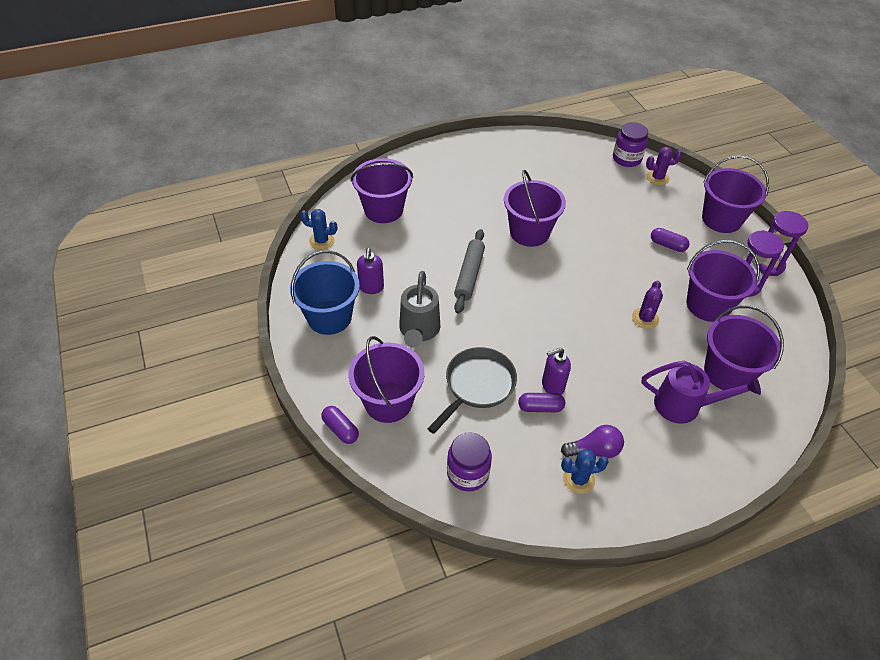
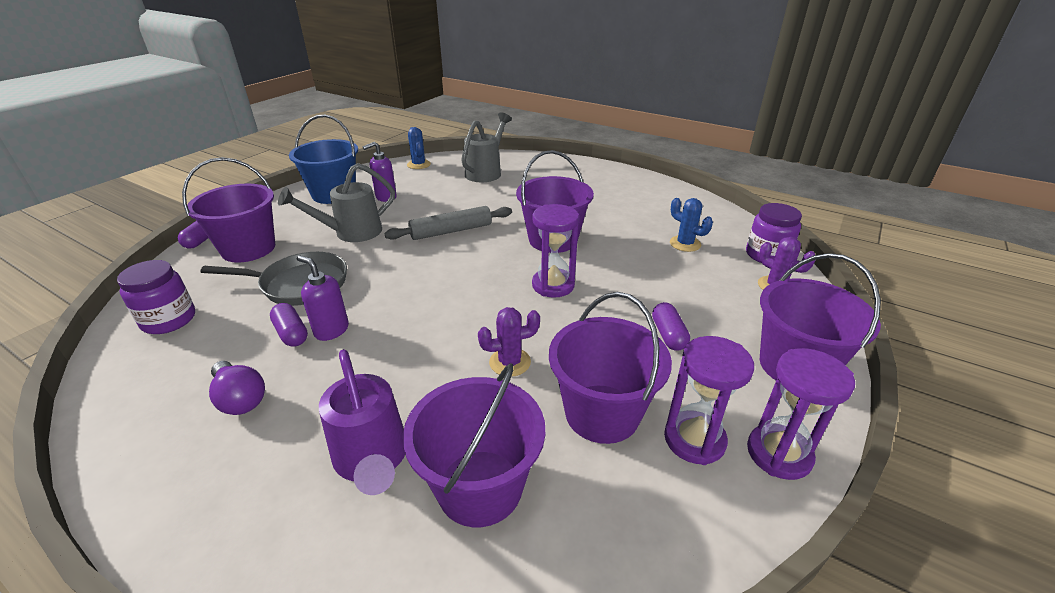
camera: 55 degrees right, 15 degrees down
(383, 210) = (486, 172): purple bucket -> grey watering can
(578, 479) = (184, 402): blue cactus -> blue cactus (685, 244)
(584, 262) = (553, 285): none -> purple hourglass

